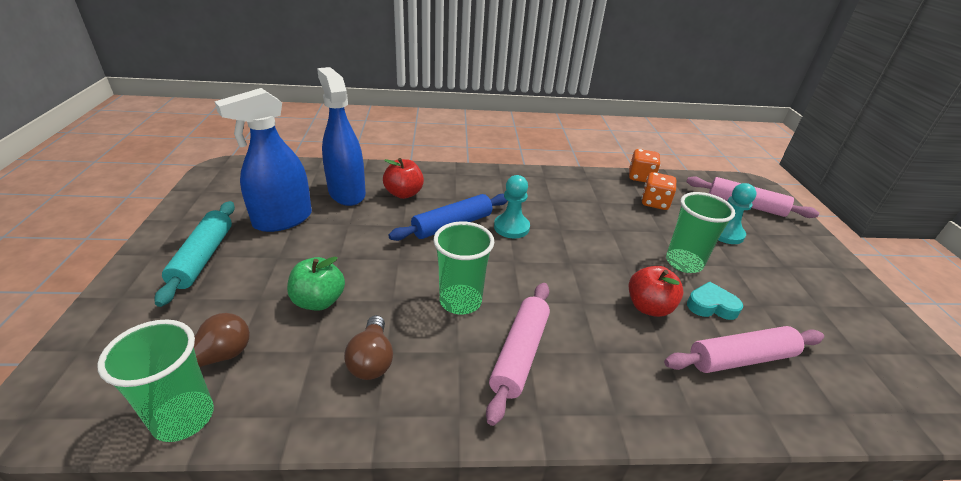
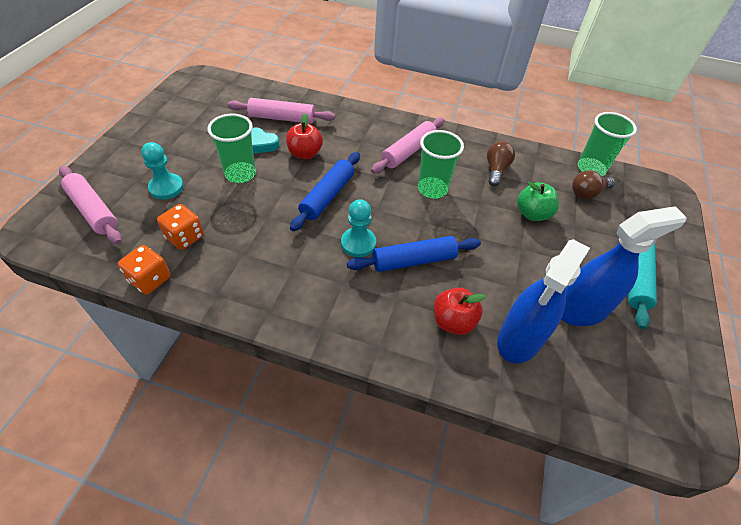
camera: 160 degrees left, 15 degrees up
(346, 193) = (519, 339): blue spray bottle -> blue spray bottle turned 45 degrees clockwise
(575, 262) = (327, 196): none -> blue rolling pin

